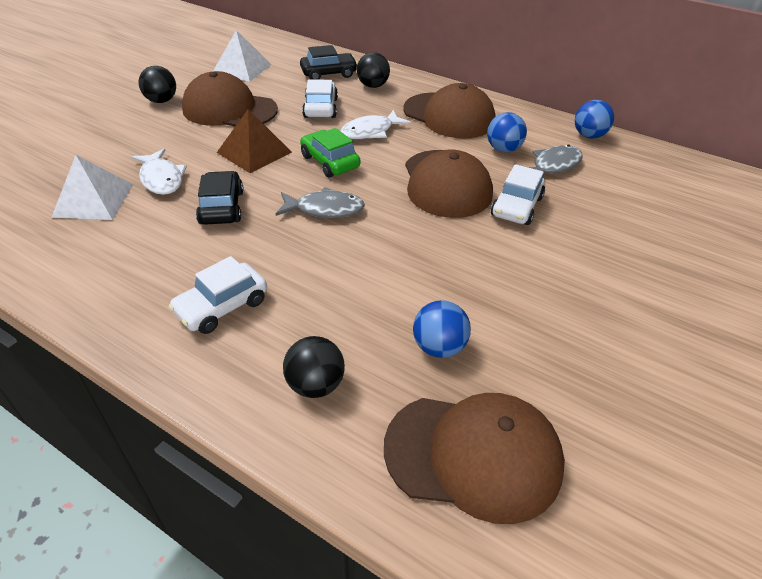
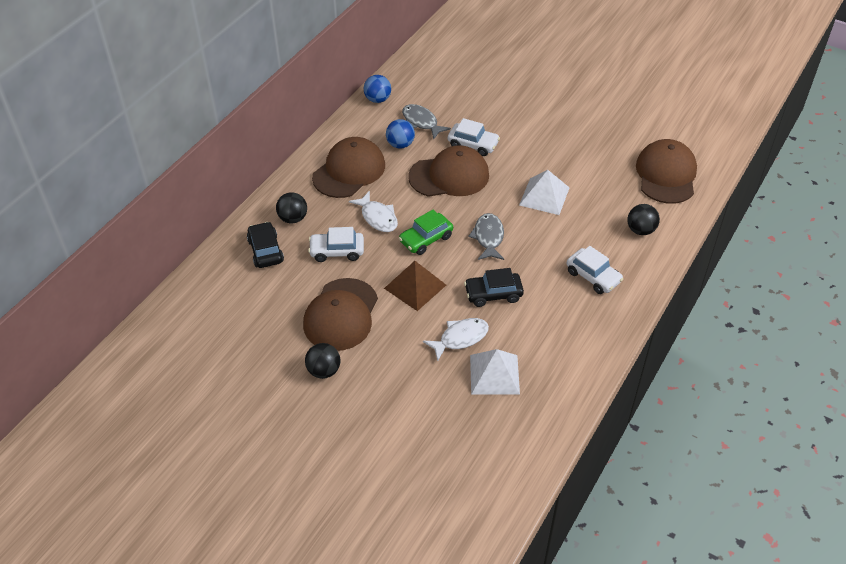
camera: 90 degrees left, 5 degrees up
(241, 68) = (251, 320): white pyramid -> white pyramid (544, 196)
(439, 347) = (604, 184): blue ball -> none

